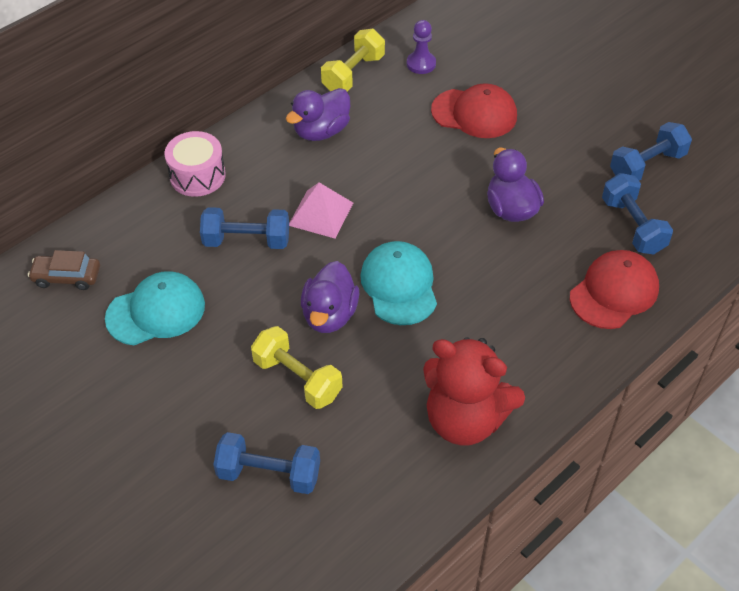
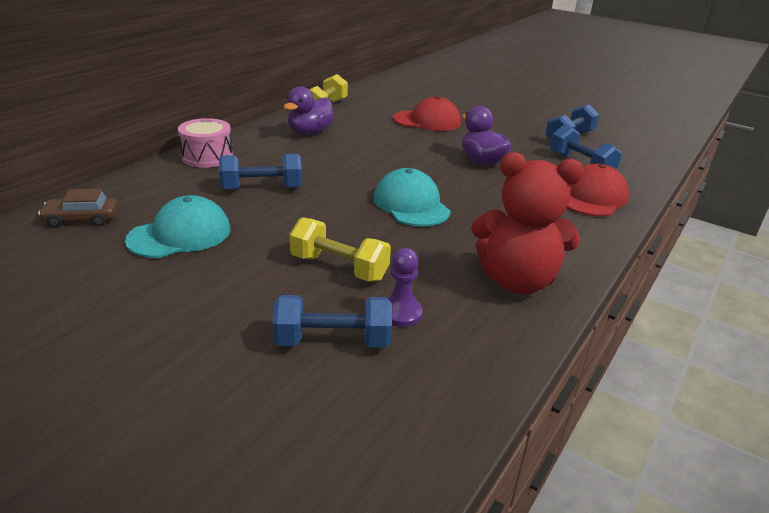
camera: 15 degrees left, 20 degrees down
(320, 214) = (324, 171): pink pyramid -> none
(329, 315) = (355, 225): purple duck -> none
(421, 64) = (375, 102): purple pawn -> purple pawn (401, 313)

